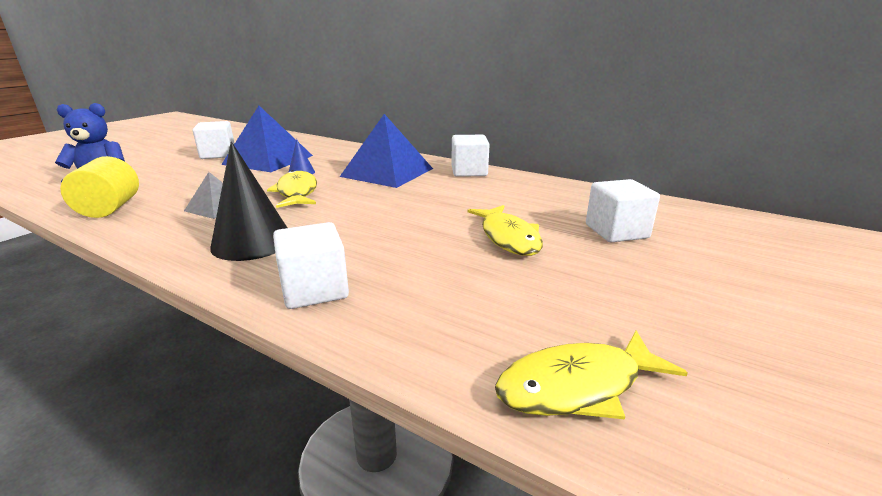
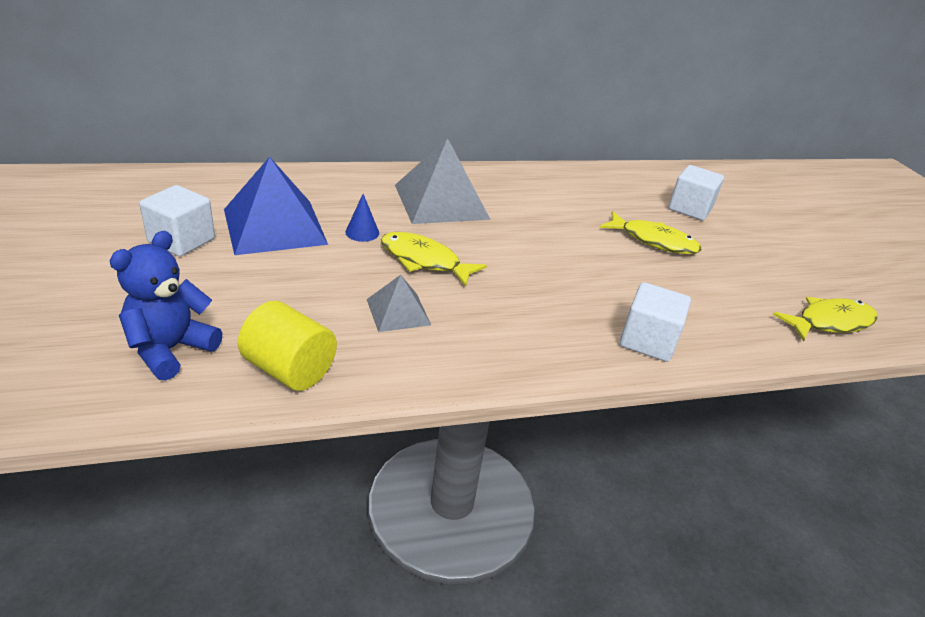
camera: 50 degrees left, 10 degrees up
(252, 242) = (522, 329): black cone -> none
(387, 172) = (441, 201): blue pyramid -> grey pyramid
(469, 171) = (502, 176): white cube -> none
(577, 386) = (830, 322): yellow fish -> yellow fish turned 135 degrees counterclockwise

